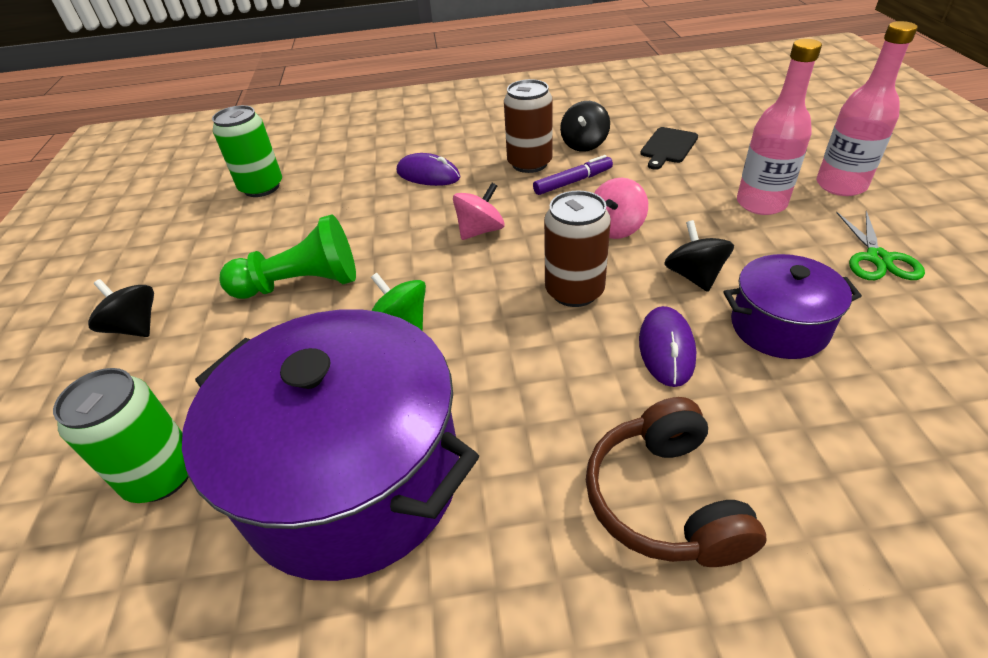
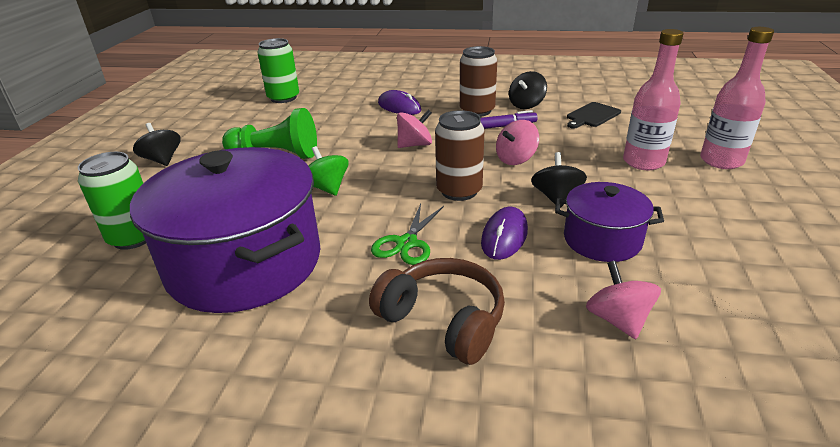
camera: 15 degrees right, 10 degrees down
(665, 499) = (443, 320): brown headphones -> brown headphones turned 120 degrees clockwise
(860, 440) = (618, 320): none -> pink spinning top
(878, 258) = (718, 212): green scissors -> green scissors (406, 243)

